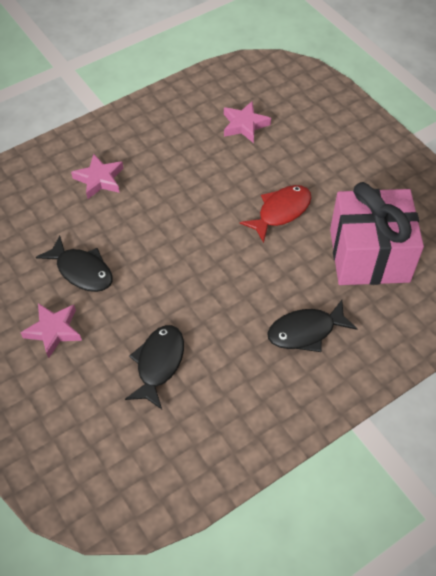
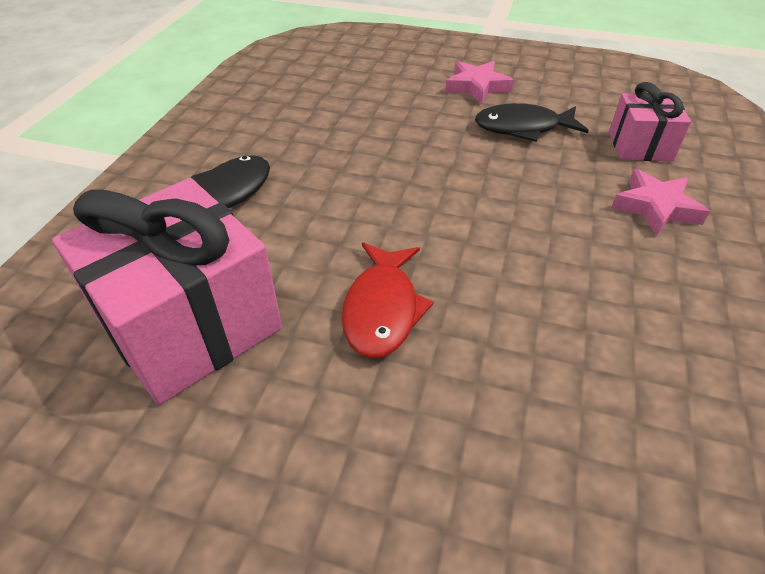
camera: 140 degrees right, 10 degrees down
(43, 214) = (639, 146): none -> pink gift
(159, 363) = (358, 109): black fish -> none
(244, 125) = (618, 434): pink star -> none

